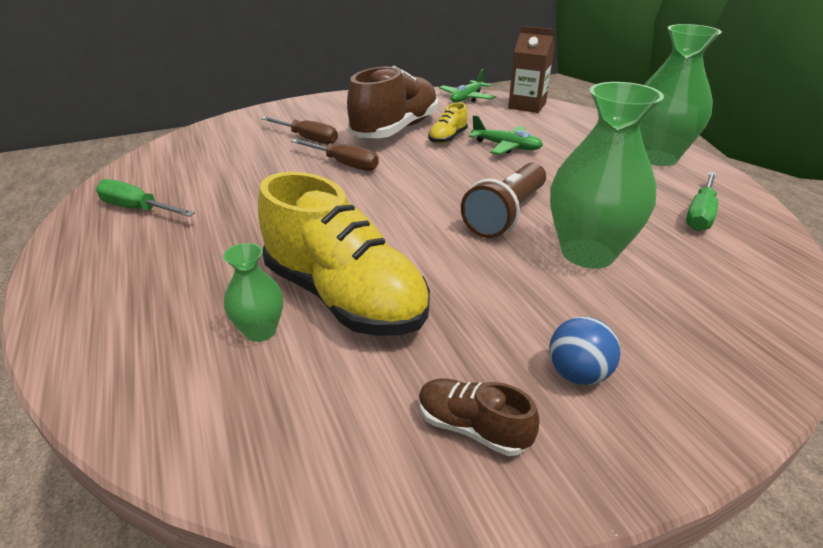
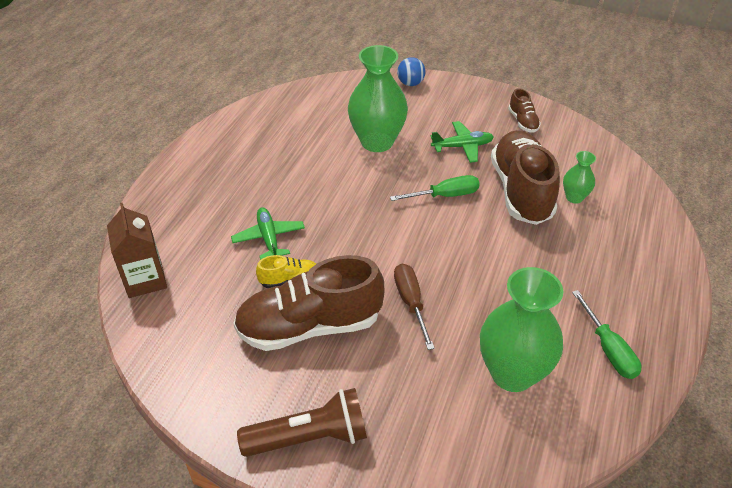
camera: 135 degrees left, 10 degrees up
(308, 139) = (400, 369): brown screwdriver -> none
(344, 297) = (521, 191): yellow shoe -> brown shoe
(466, 98) = (162, 337): green plane -> green plane (462, 146)
(506, 215) = (375, 184): brown flashlight -> brown flashlight (309, 437)
(577, 374) = (465, 113): blue ball -> blue ball (410, 83)
(656, 157) = (206, 163): green vase -> green vase (512, 373)
(700, 214) = (282, 123): green screwdriver -> green screwdriver (445, 195)

